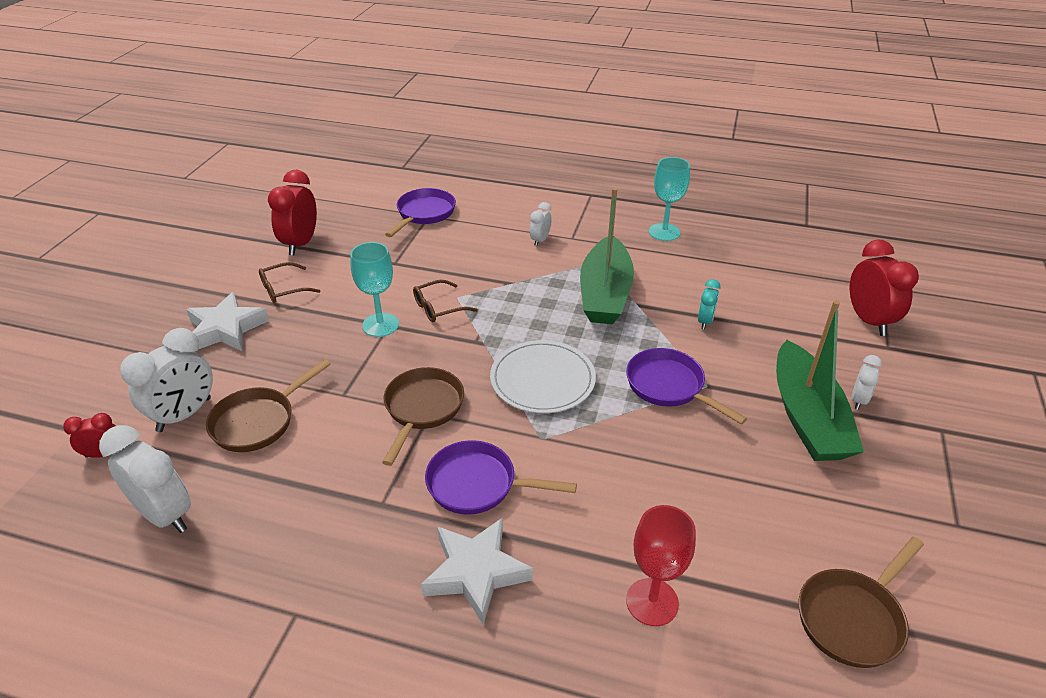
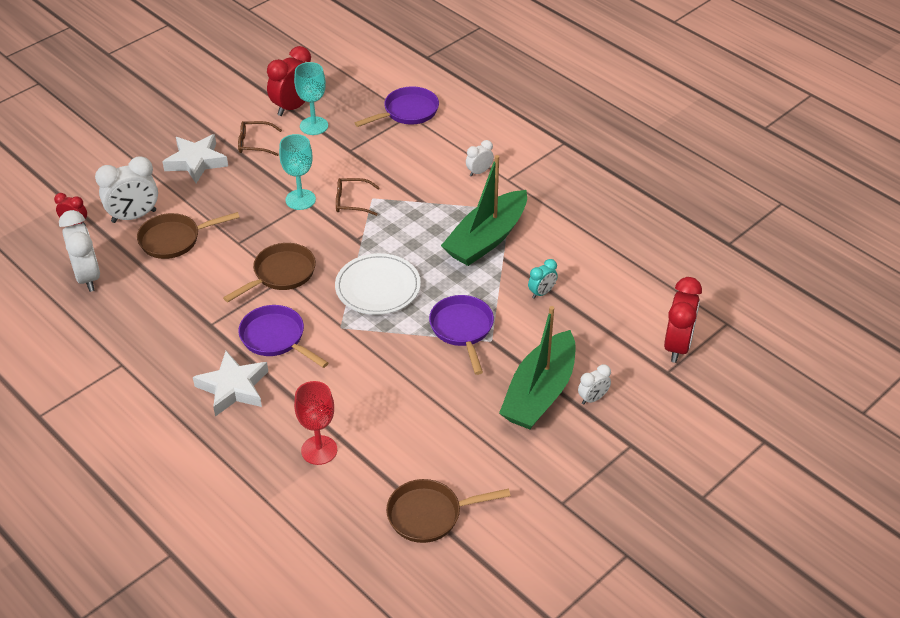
camera: 30 degrees right, 5 degrees up
(664, 232) = (591, 203): turquoise goblet -> turquoise goblet (314, 126)

